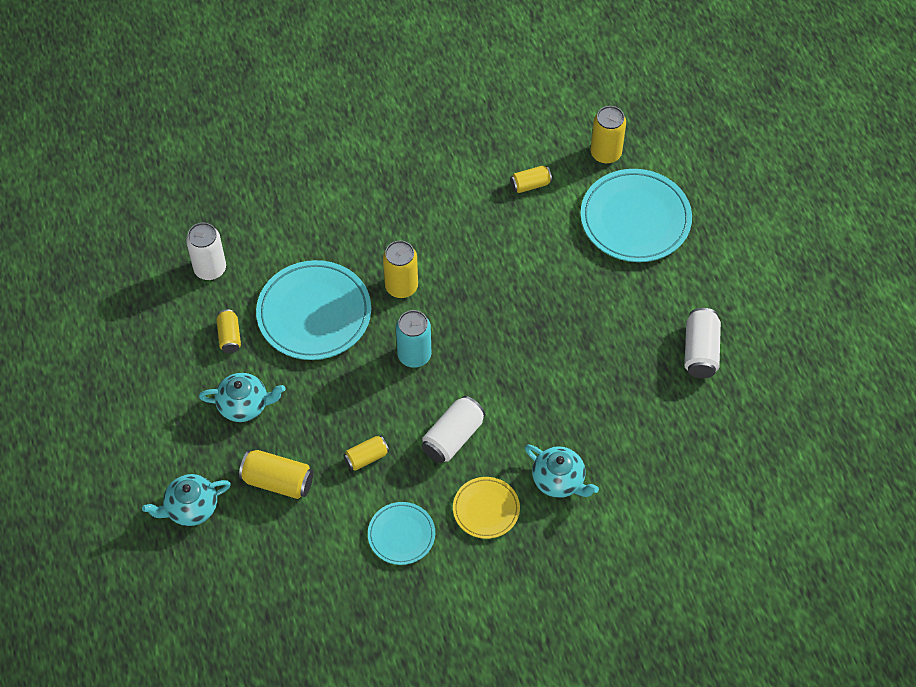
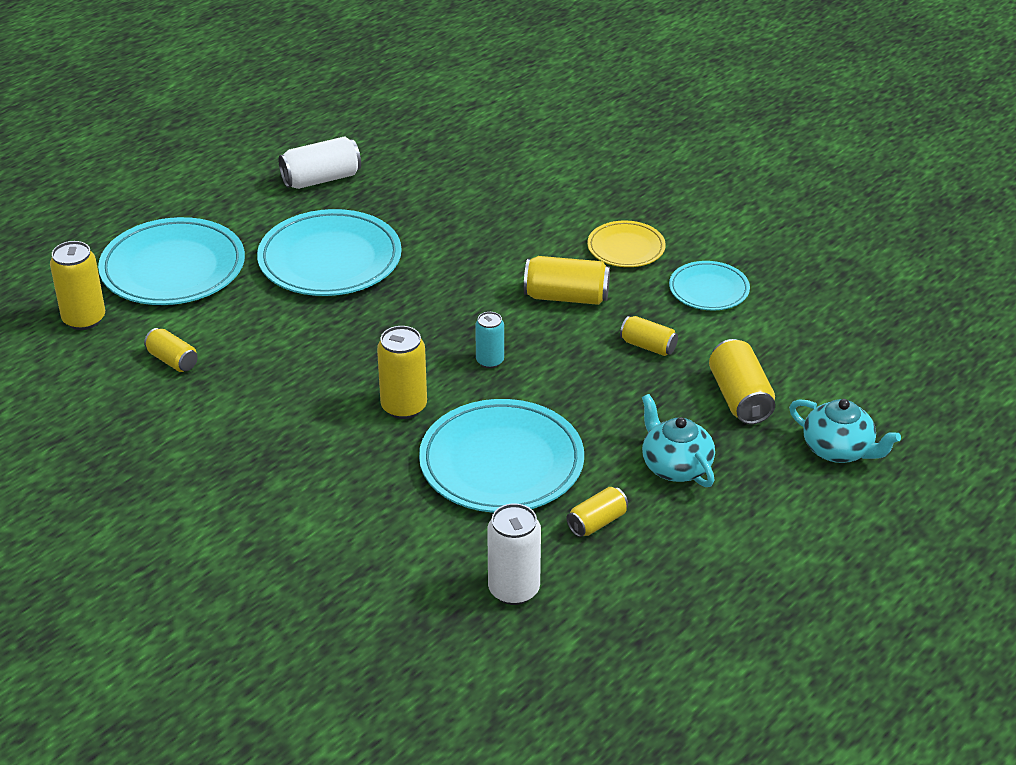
camera: 120 degrees left, 20 degrees down
(414, 355) = (490, 361): turquoise can -> turquoise can, size x0.63
(453, 437) = (566, 297): white can -> yellow can
(559, 480) = (549, 216): turquoise teapot -> none
(589, 313) = (330, 260): none -> turquoise plate

